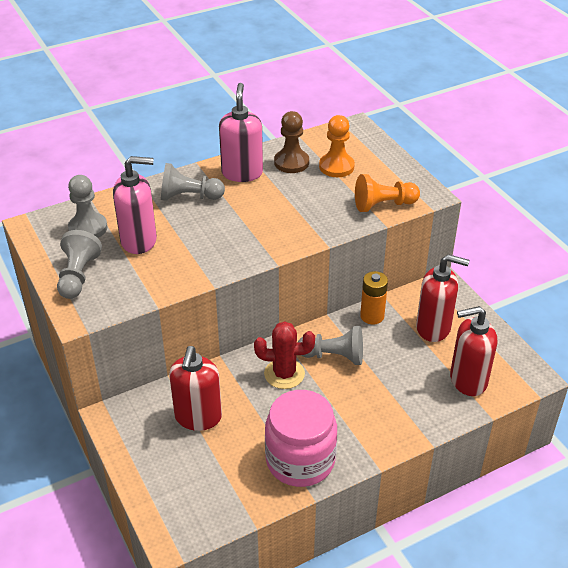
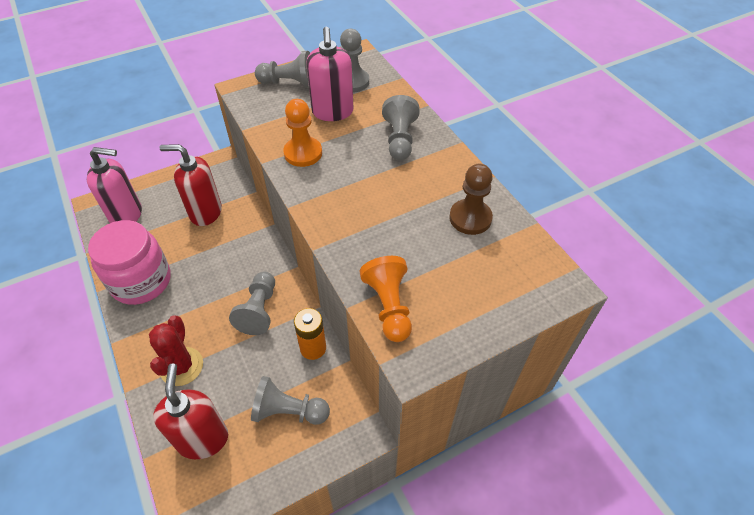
camera: 90 degrees right, 10 degrees up
(242, 173) = (444, 176): pink soap dispenser -> pink soap dispenser (127, 215)
(284, 374) = (243, 270): red cactus -> red cactus (181, 366)
(336, 166) = (467, 261): orange pawn -> orange pawn (303, 153)
(433, 328) = (288, 411): red soap dispenser -> grey pawn

